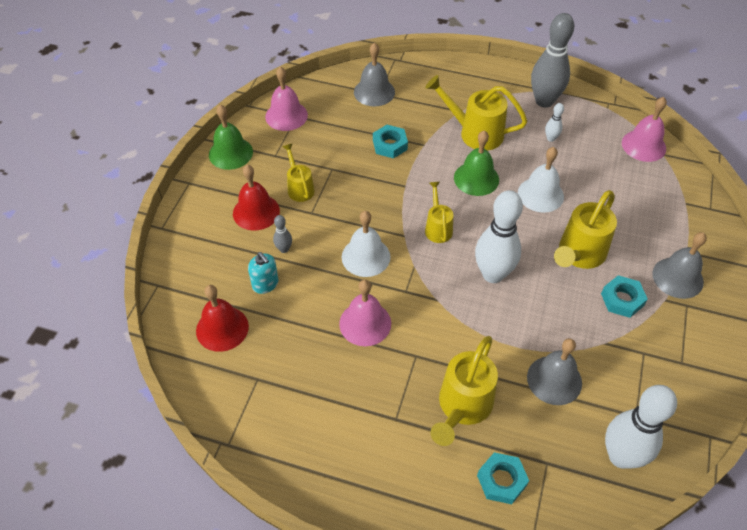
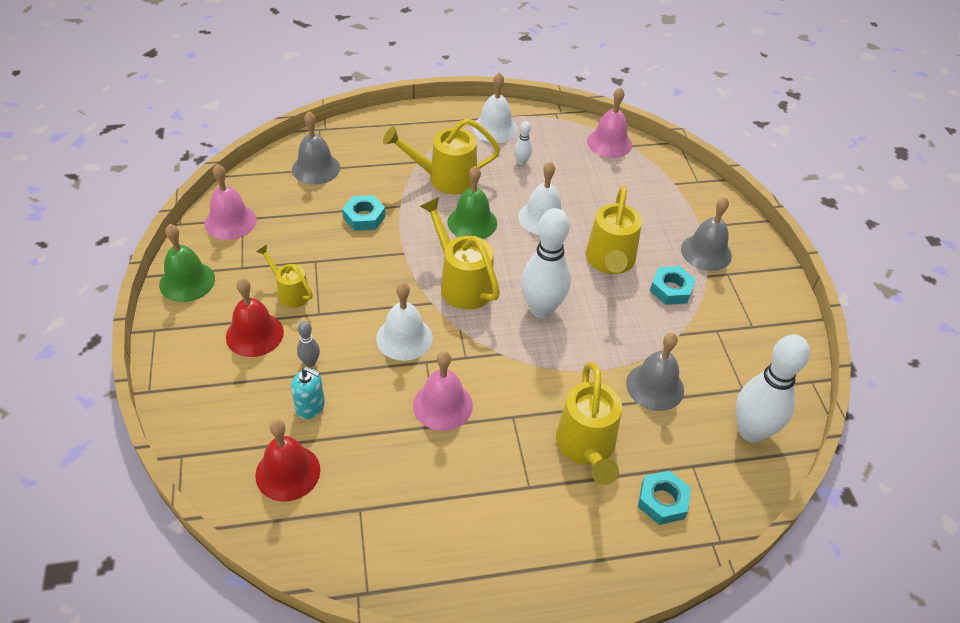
camera: 30 degrees left, 5 degrees down
(437, 228) = (461, 283): yellow watering can -> yellow watering can, size x1.69
(544, 101) = (495, 128): grey bowling pin -> white bell

